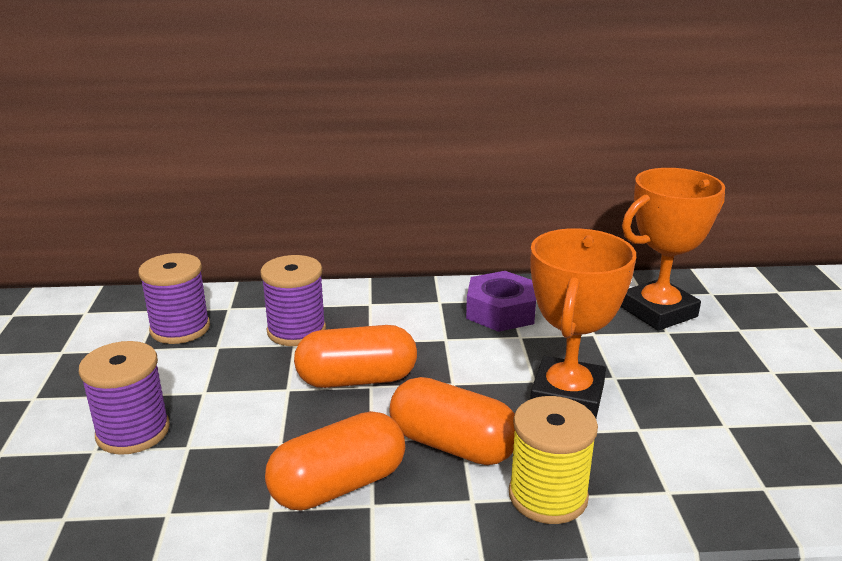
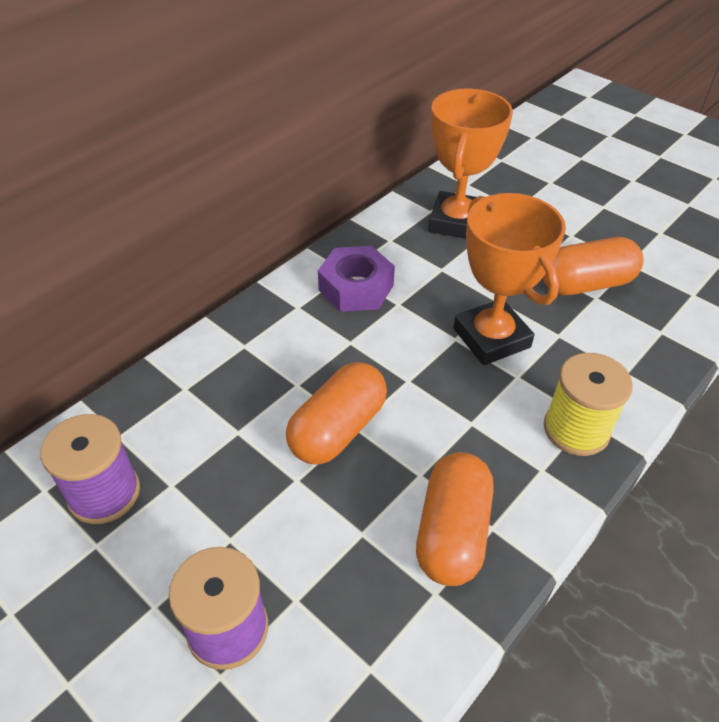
camera: 45 degrees left, 20 degrees up
(296, 331) = (221, 417): purple spool -> none
(452, 445) = (477, 435): orange capsule -> orange capsule (586, 284)

